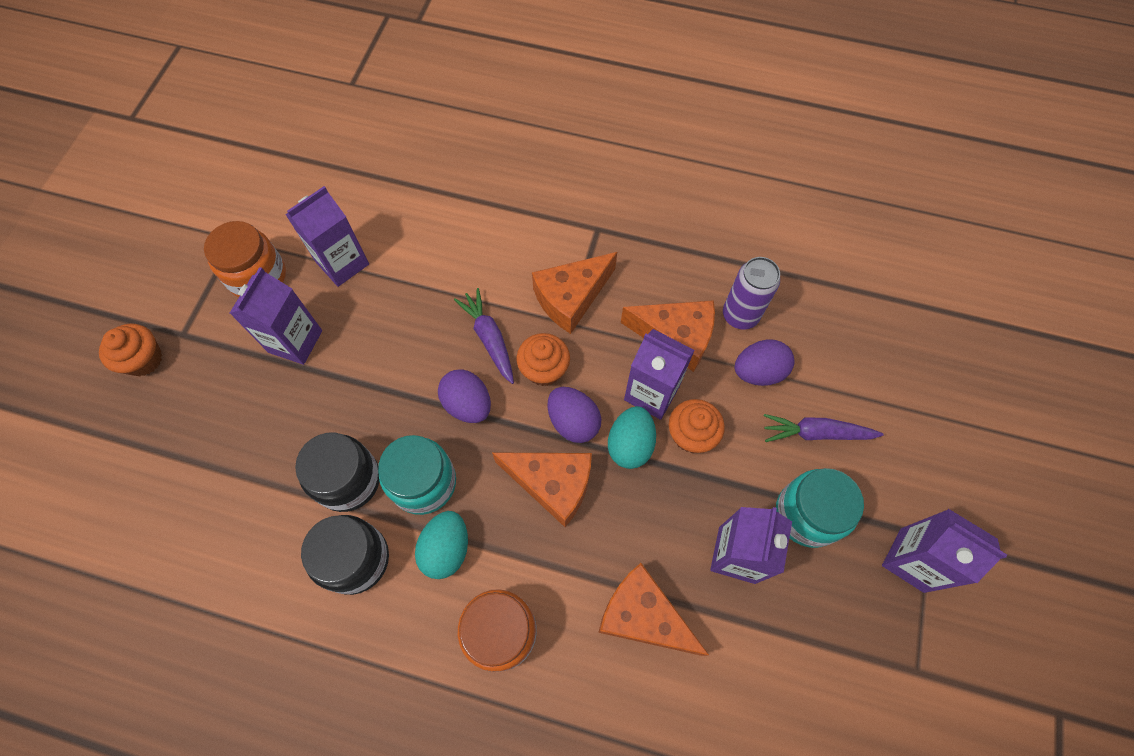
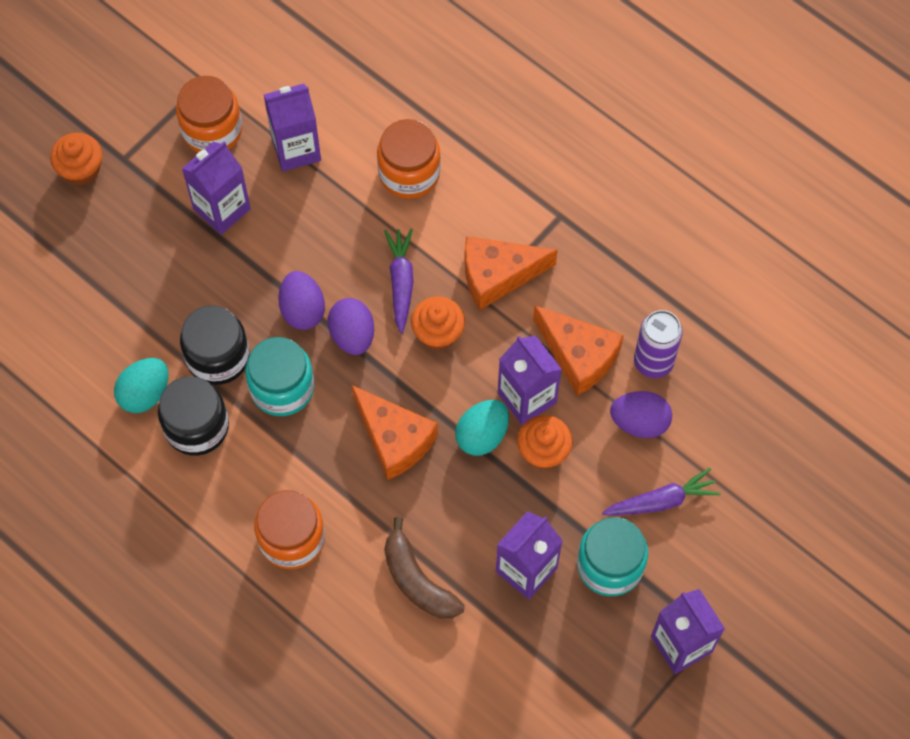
camera: 25 degrees right, 0 degrees up
(446, 549) = (276, 452): turquoise egg -> turquoise egg (145, 393)
(452, 244) = (409, 173): none -> orange jar
(573, 422) = (441, 393): purple egg -> purple egg (302, 310)
(643, 616) = (417, 581): orange cheese -> brown banana
(816, 433) = (661, 501): purple carrot -> purple carrot turned 135 degrees clockwise

